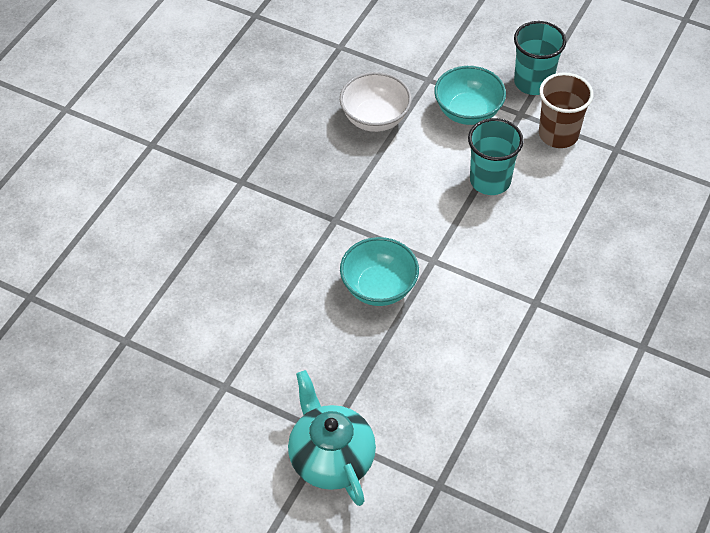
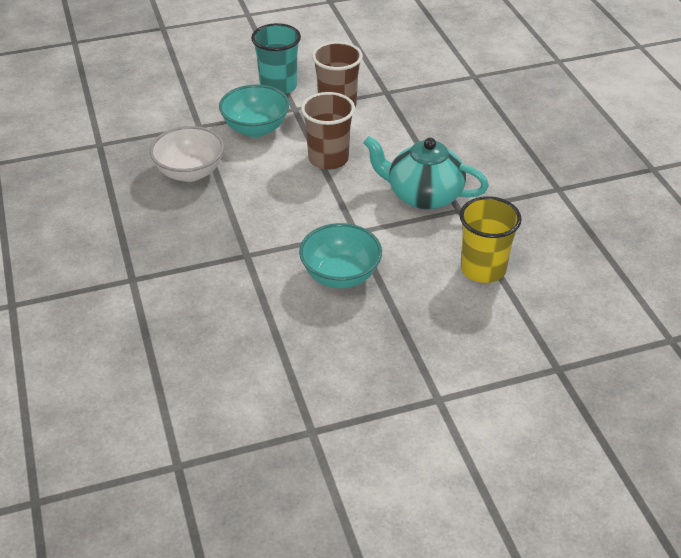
camera: 45 degrees left, 10 degrees down
(331, 458) = (462, 414): turquoise teapot -> turquoise teapot (423, 195)
(488, 365) = (483, 269): none -> yellow cup
(490, 180) = (328, 159): turquoise cup -> brown cup

